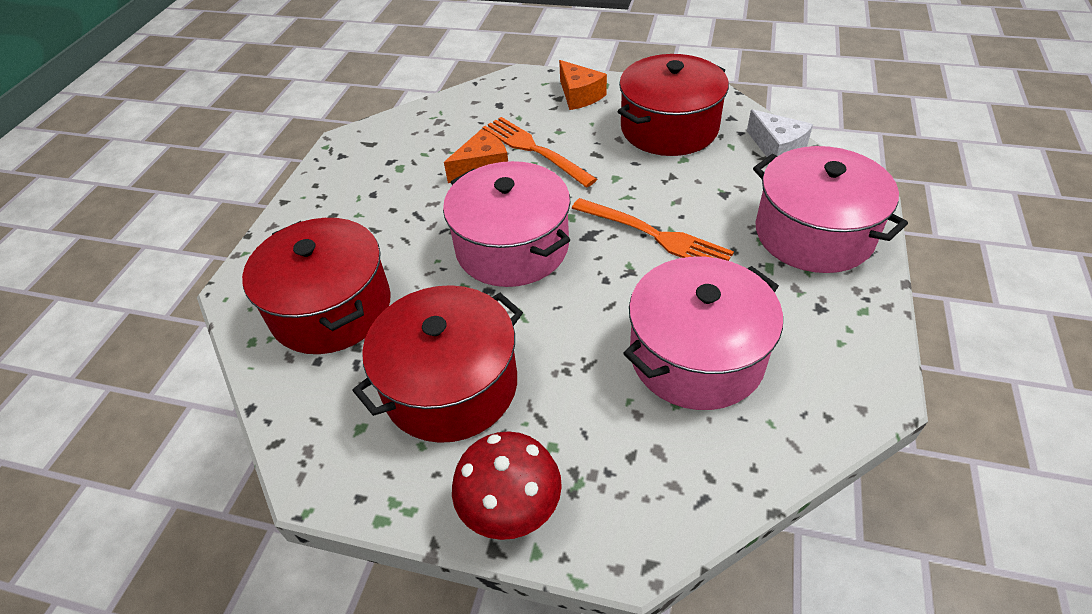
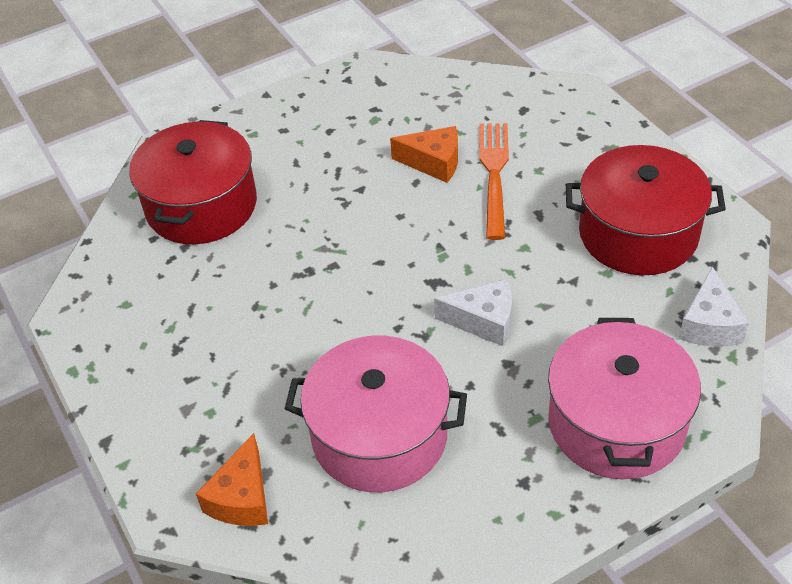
camera: 45 degrees right, 0 degrees up
(451, 385) = (204, 320): red pot -> none
(511, 510) = (141, 428): red mushroom -> none
(512, 247) = (368, 249): pink pot -> none
(579, 95) = (604, 145): orange cheese -> orange cheese (242, 497)
(655, 235) = (483, 321): orange fork -> white cheese

